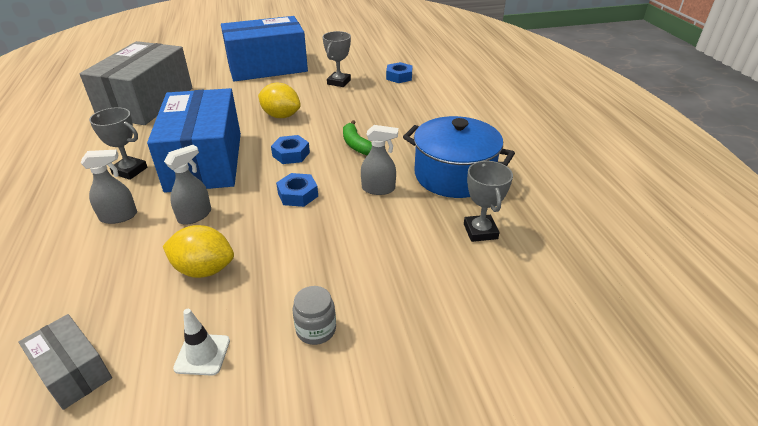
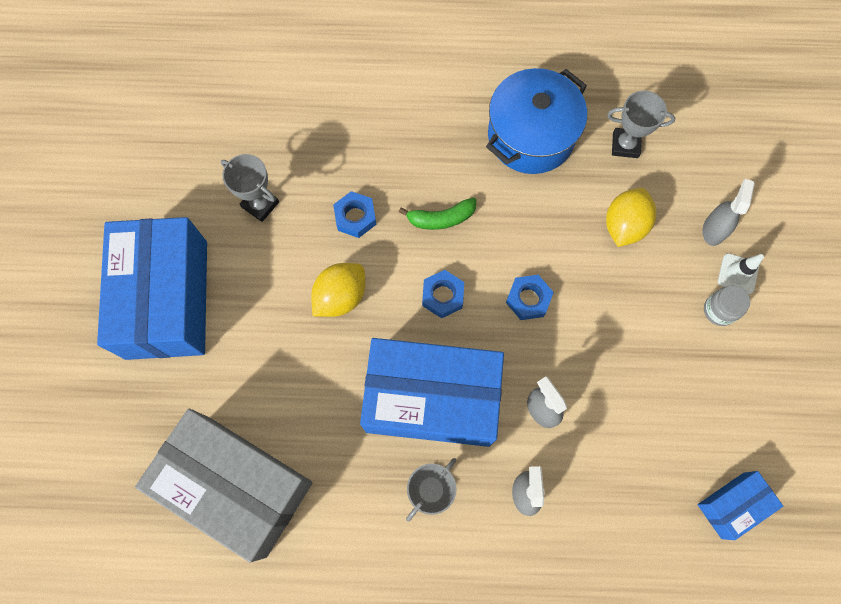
camera: 75 degrees left, 35 degrees up
(73, 371) = (732, 505): grey box -> blue box
(202, 354) = (730, 401): white traffic cone -> white traffic cone (738, 274)
(204, 269) = (629, 400): yellow lemon -> yellow lemon (624, 225)
(378, 189) = (537, 216): grey spray bottle -> grey spray bottle (714, 229)
(399, 77) = (270, 121): blue nut -> blue nut (355, 217)

